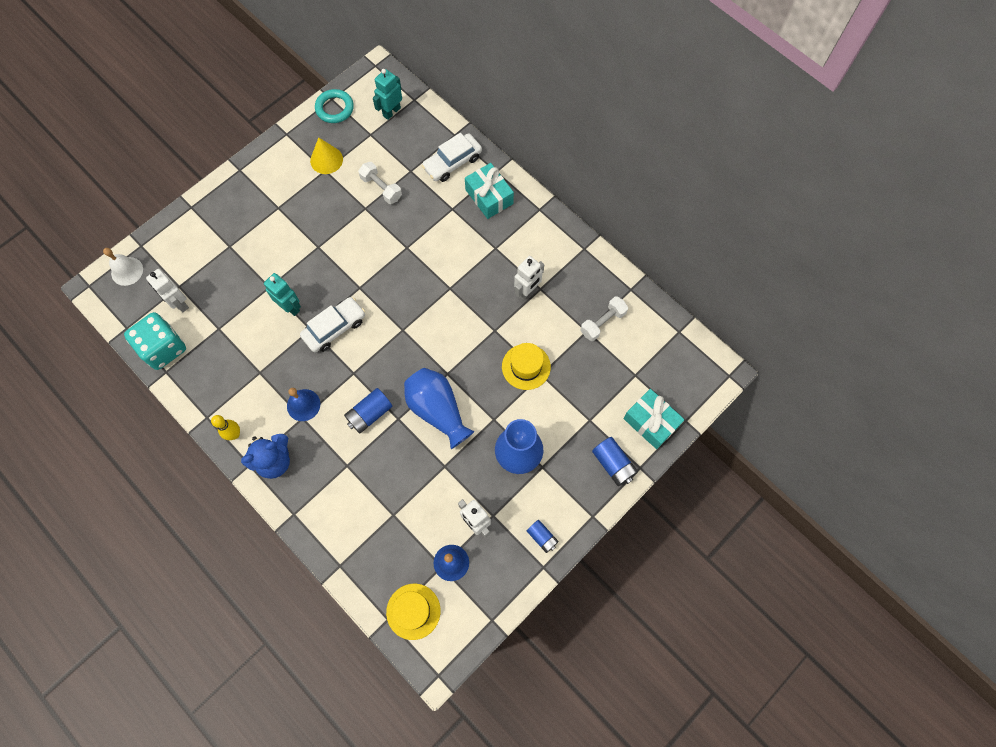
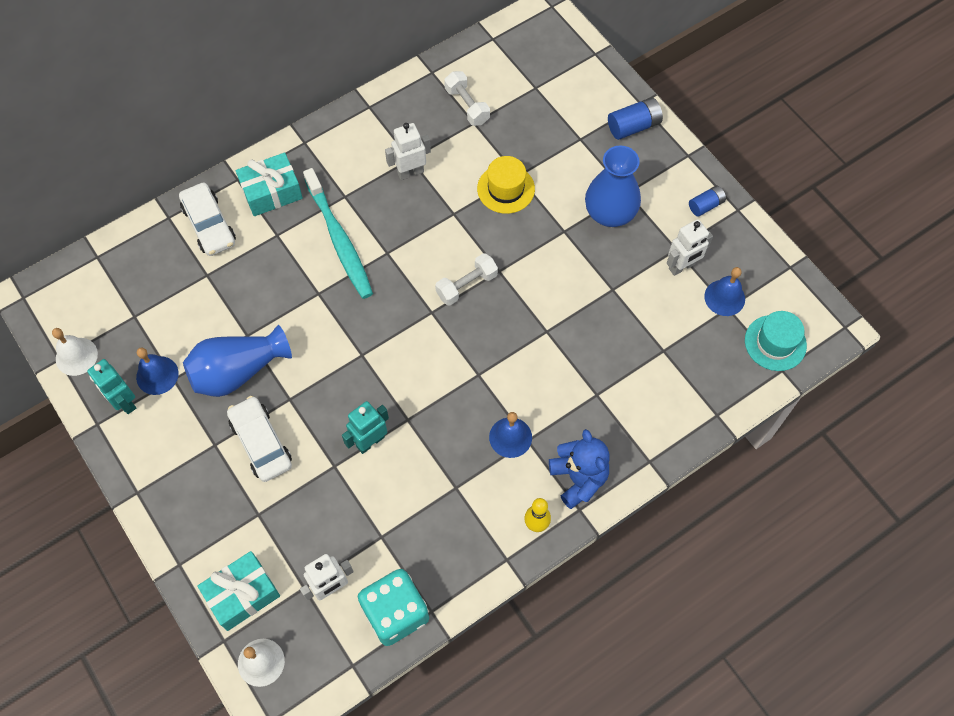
camera: 80 degrees left, 5 degrees down
(326, 160) = (157, 375): yellow cone -> blue bell
(334, 108) = (76, 356): turquoise ring -> white bell
(334, 328) = (412, 390): white car -> white car (261, 443)
(369, 414) = (536, 361): blue battery -> none
(381, 188) = (222, 312): white dumbbell -> white dumbbell (466, 285)
(391, 112) = (107, 286): turquoise robot -> turquoise robot (124, 402)
(413, 611) = (775, 343): yellow hat -> turquoise hat
(437, 410) = (543, 287): blue vase -> blue vase (238, 371)
(455, 252) = (339, 240): none -> turquoise toothbrush
(527, 291) = (410, 172): white robot -> white robot turned 75 degrees counterclockwise
(651, 422) = (592, 84): turquoise gift -> turquoise gift (242, 594)

